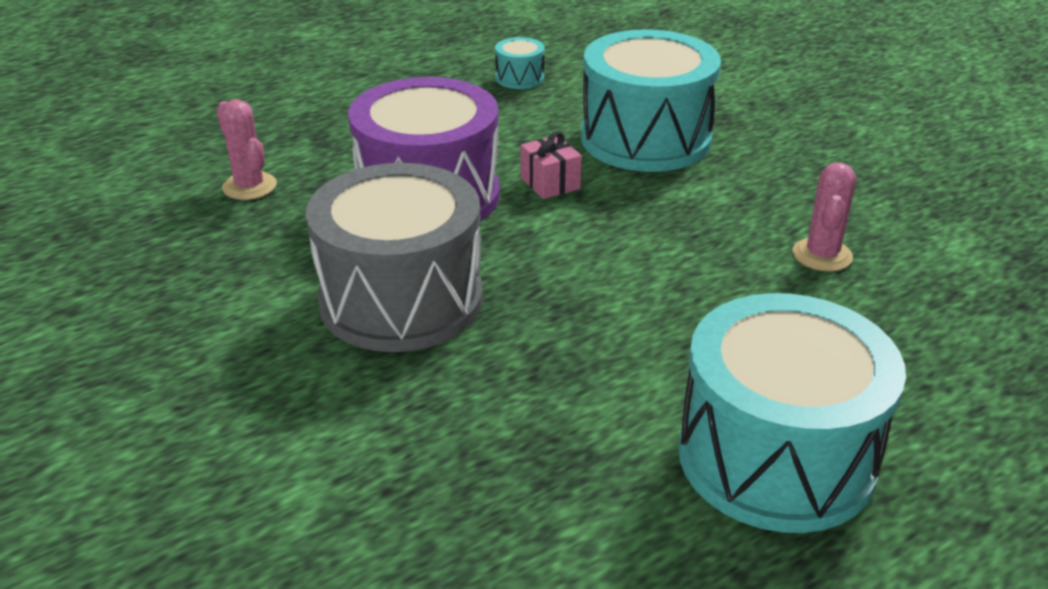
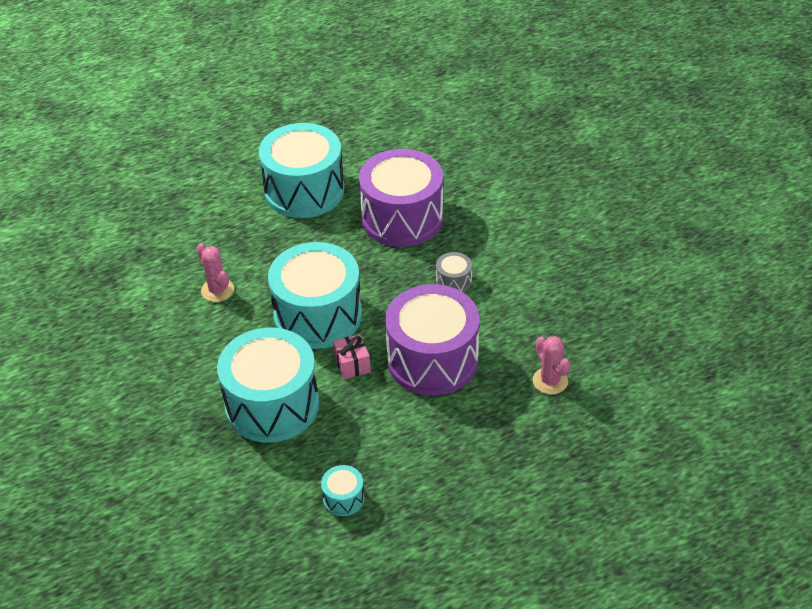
camera: 170 degrees left, 10 degrees up
(401, 300) = (453, 281): grey drum -> grey drum, size x0.42
(524, 411) = (402, 218): none -> purple drum
(629, 234) = (318, 315): none -> turquoise drum
(822, 255) = (217, 290): pink cactus -> pink cactus turned 60 degrees counterclockwise

